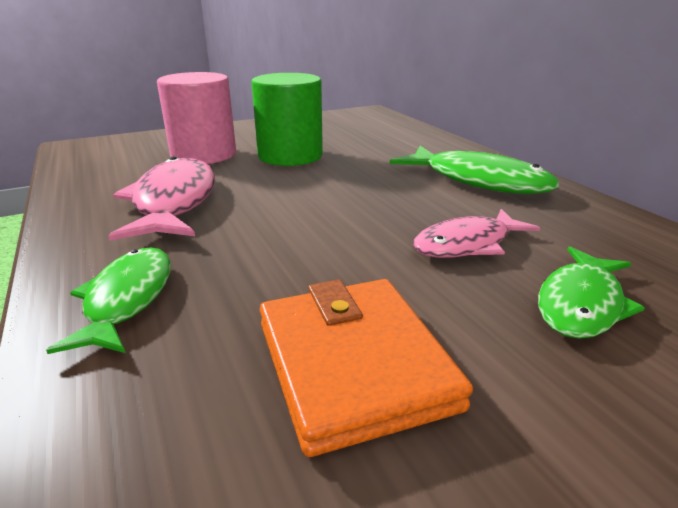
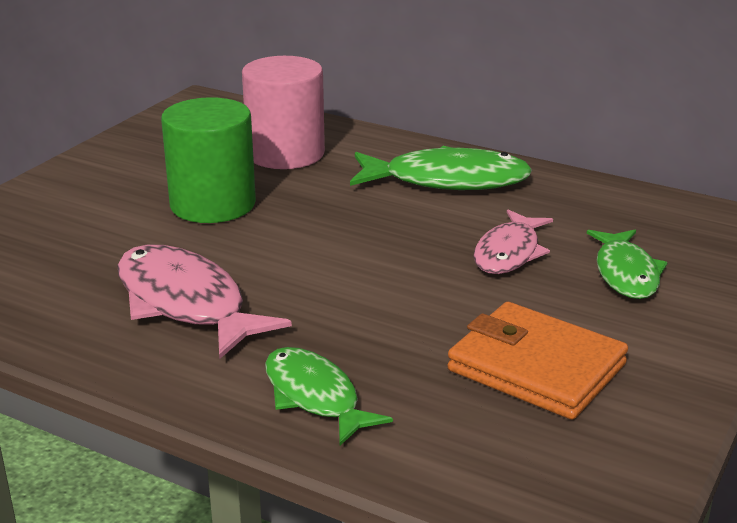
camera: 35 degrees left, 0 degrees up
(204, 155) = (102, 234): pink cylinder -> pink cylinder (285, 153)

